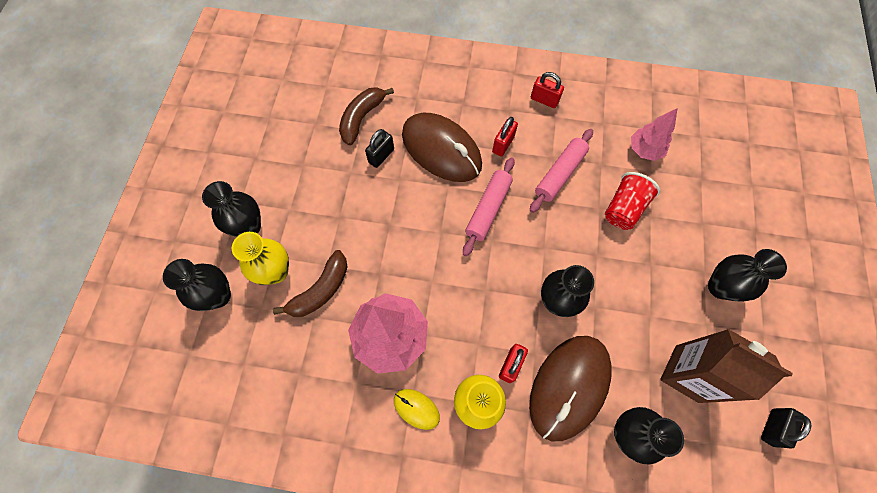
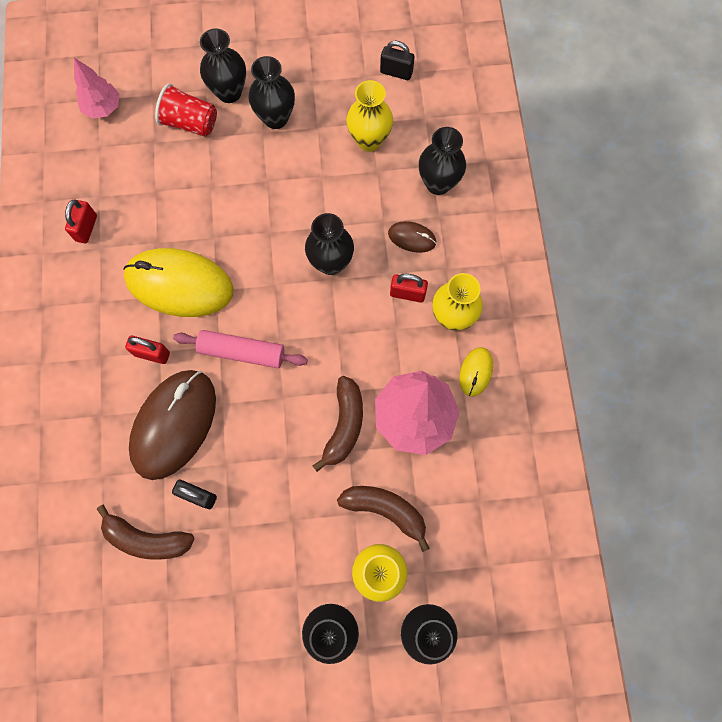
camera: 105 degrees left, 5 degrees up
(402, 275) = (344, 425): none -> brown banana
(544, 100) = (78, 319): red padlock -> red padlock (86, 228)
(559, 174) = (179, 284): pink rolling pin -> yellow mouse
(569, 386) = (412, 238): brown mouse -> brown mouse, size x0.45
(623, 208) = (209, 213): red cup -> red cup (190, 123)
(644, 150) = (129, 200): pink tree -> pink tree (103, 108)
(686, 373) = (369, 140): brown carton -> yellow vase
(752, 251) = (229, 92): none -> black vase

